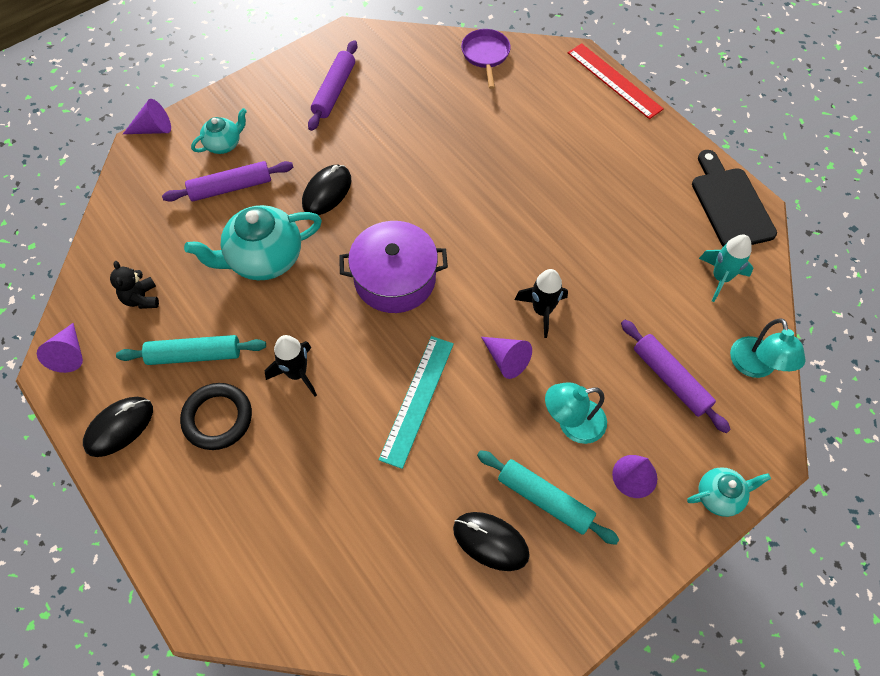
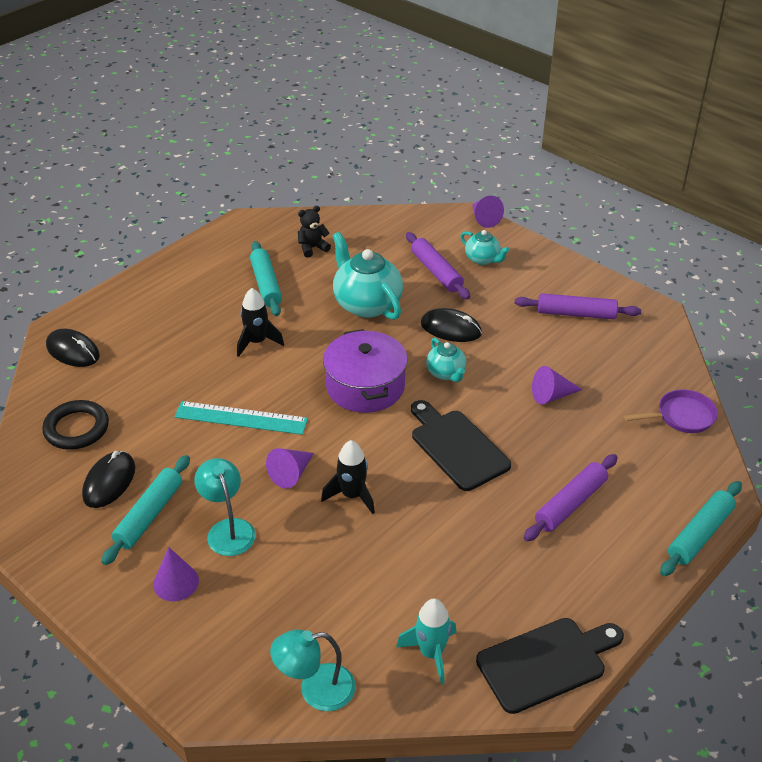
camera: 80 degrees right, 20 degrees down
(69, 354) = (257, 225): purple cone -> purple cone (552, 396)
(119, 427) = (199, 261): black mouse -> black mouse (73, 351)
(217, 418) = (211, 307): black ring -> black ring (76, 428)
(493, 218) = (457, 447): none -> black cutting board
(614, 80) = (700, 534): red ruler -> turquoise rolling pin
(670, 379) = (288, 608): purple rolling pin -> purple rolling pin (570, 504)
(719, 496) = (157, 656): turquoise teapot -> turquoise teapot (446, 373)

